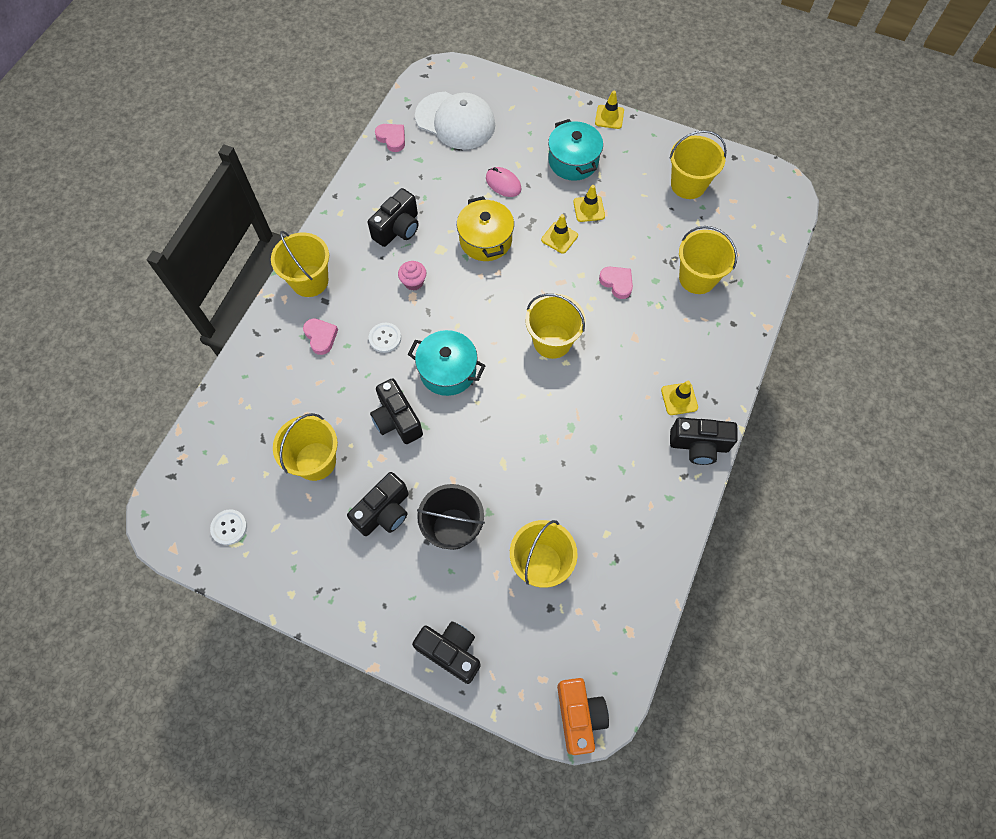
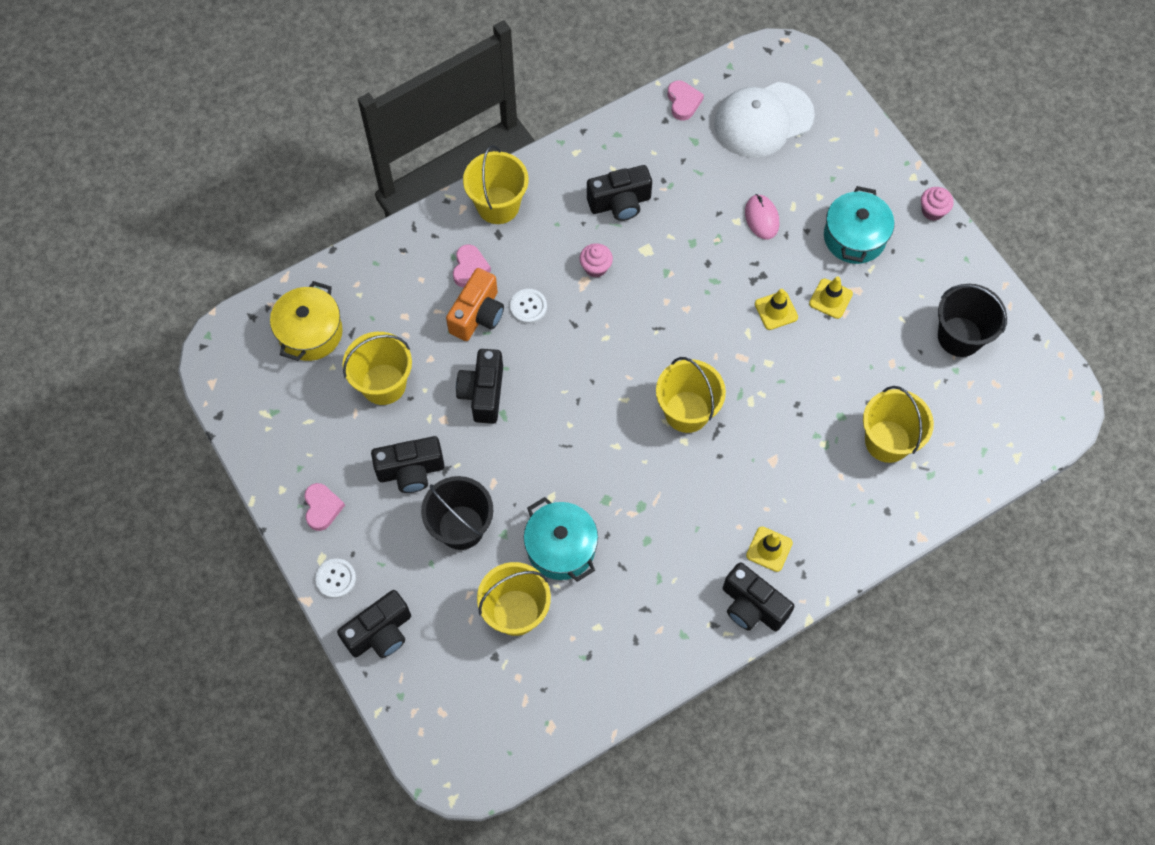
camera: 35 degrees right, 0 degrees up
(229, 527) = (269, 395): white button -> white button (336, 579)
(448, 371) = (564, 376): turquoise pot -> turquoise pot (561, 548)
(451, 652) = (380, 633): black camera -> black camera turned 75 degrees clockwise
(455, 121) = (763, 120): white cap -> white cap turned 90 degrees clockwise
(485, 240) = (698, 267): yellow pot -> yellow pot (310, 332)
(579, 716) = (450, 765): orange camera -> orange camera (478, 315)
(609, 117) = (932, 211): yellow traffic cone -> pink cupcake
(617, 283) = (799, 394): pink heart -> pink heart (322, 508)
(688, 185) = (959, 337): yellow bucket -> black bucket

